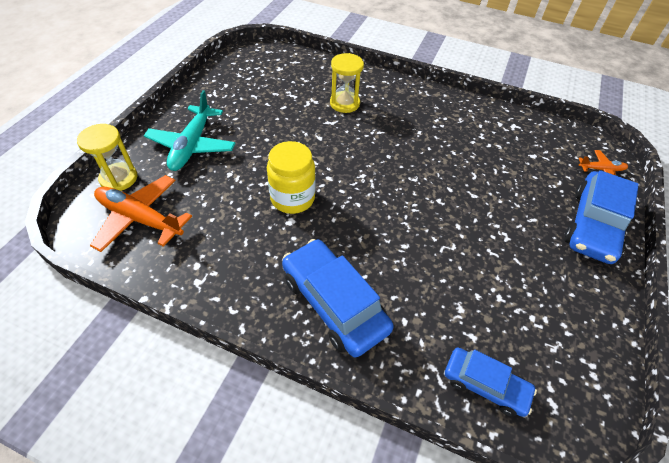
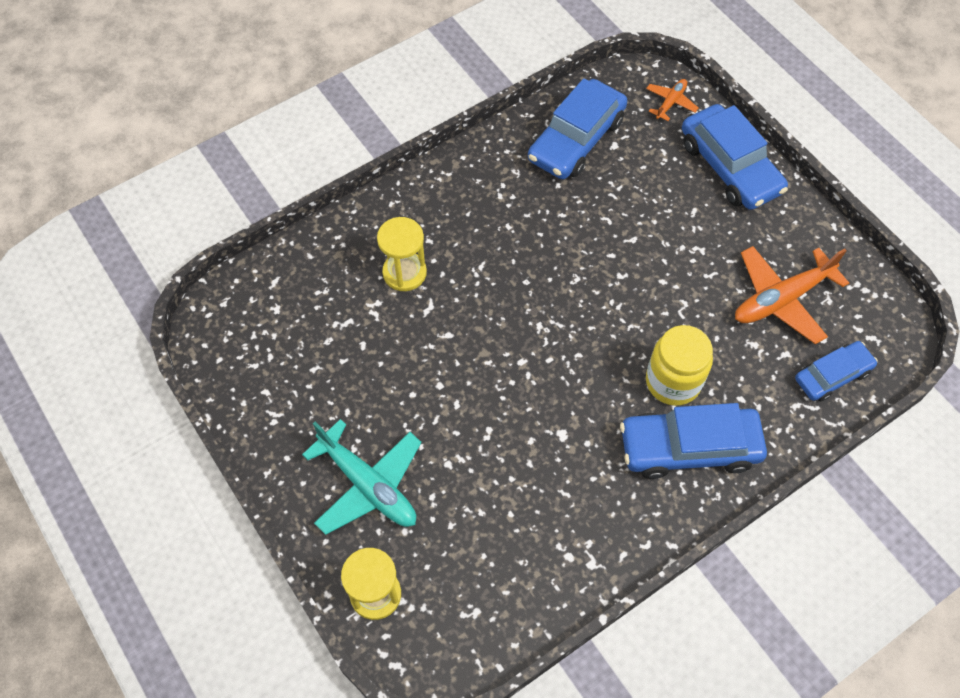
camera: 55 degrees left, 10 degrees up
(140, 218) = (462, 591): orange plane -> orange plane (781, 299)
(292, 198) = (530, 415): yellow jar -> yellow jar (673, 381)
(515, 136) = (576, 139): none -> blue car

